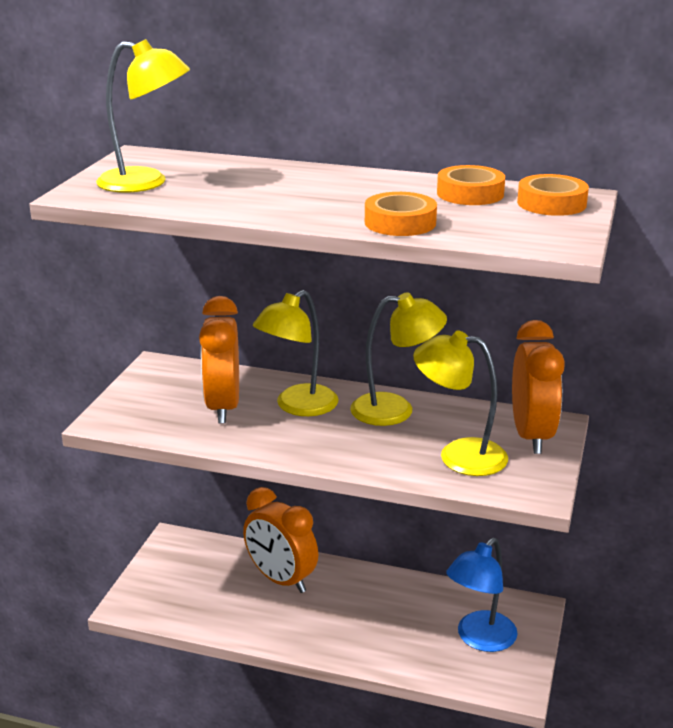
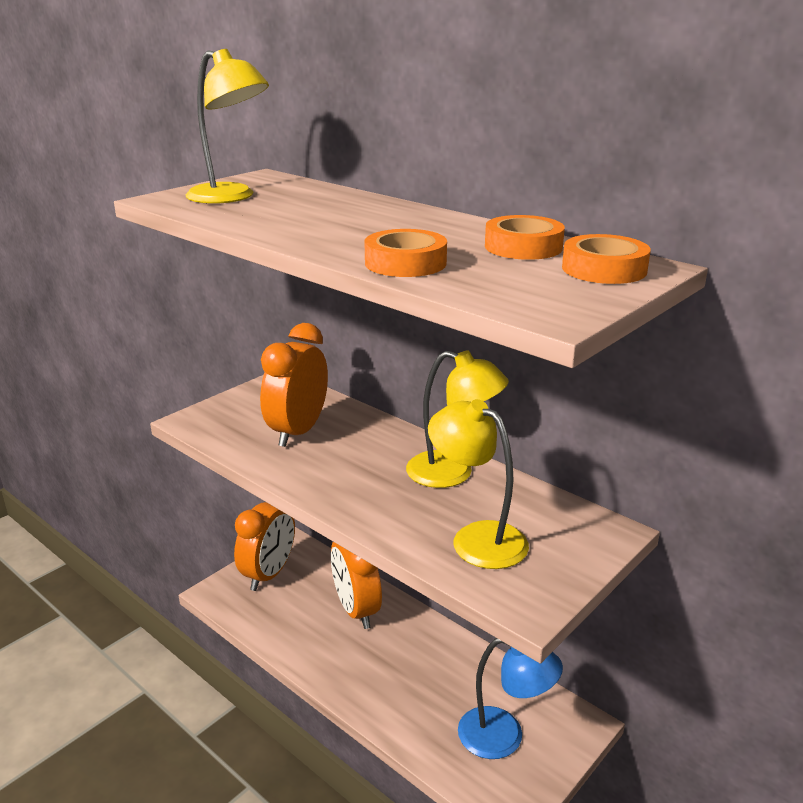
camera: 25 degrees right, 0 degrees up
(298, 406) = (363, 447): yellow lamp -> none
(479, 639) = (504, 737): blue lamp -> blue lamp turned 135 degrees counterclockwise
(531, 436) = (573, 538): orange clock -> orange clock (269, 574)

